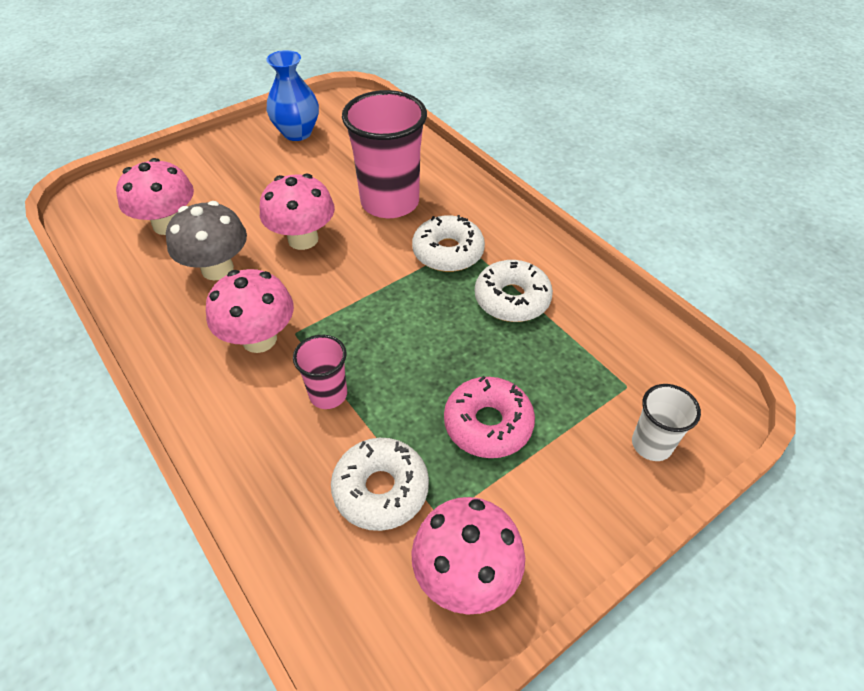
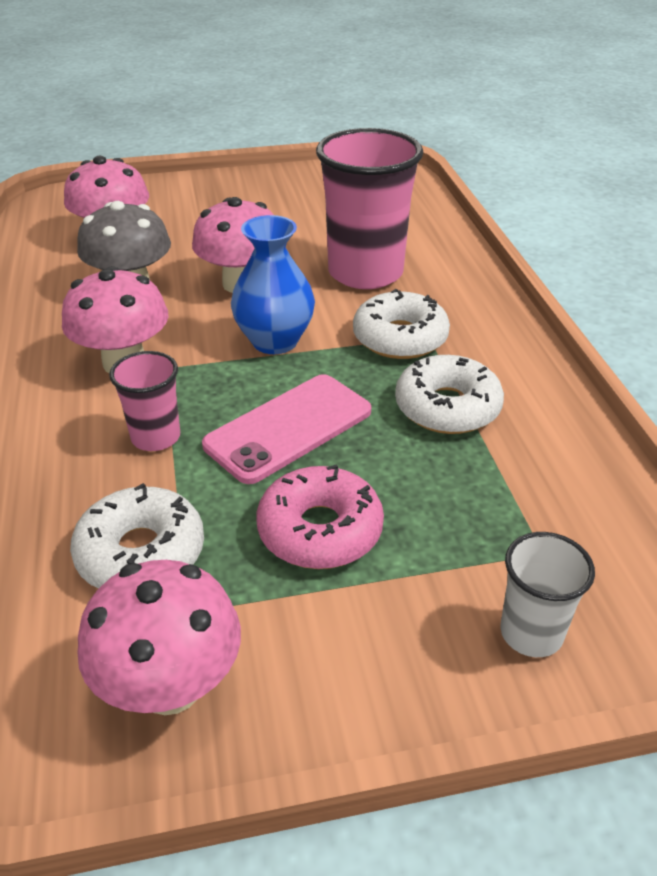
camera: 25 degrees right, 10 degrees down
(297, 133) = (308, 187): blue vase -> blue vase (275, 341)
(418, 353) = (288, 428): none -> pink phone

